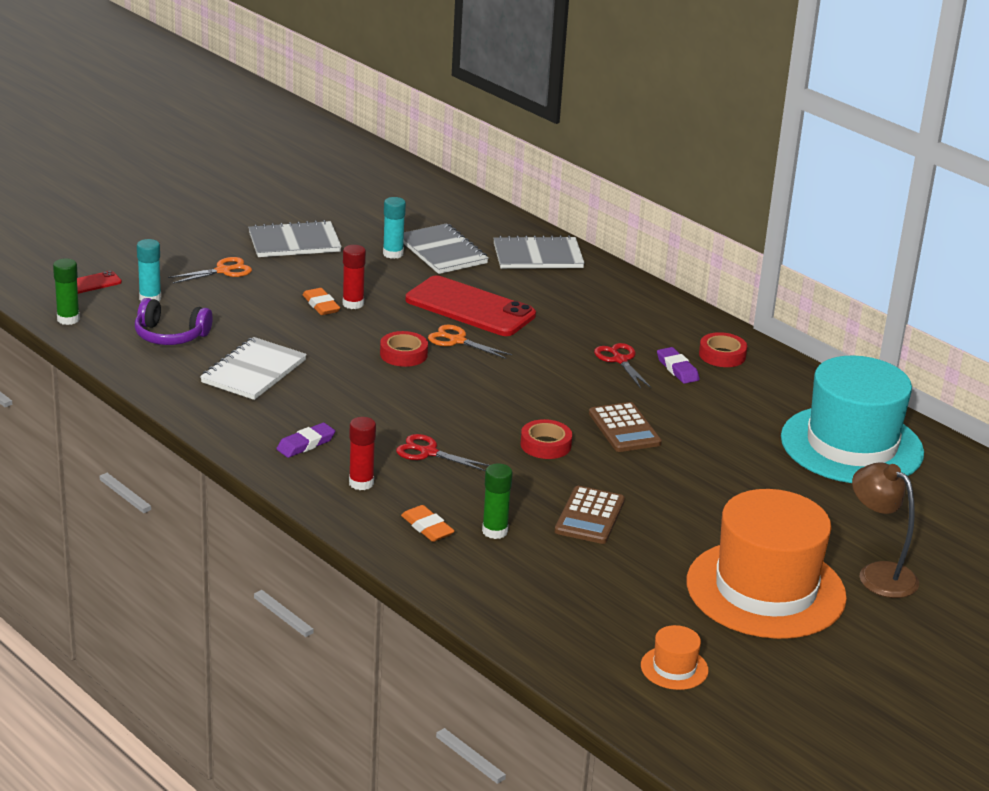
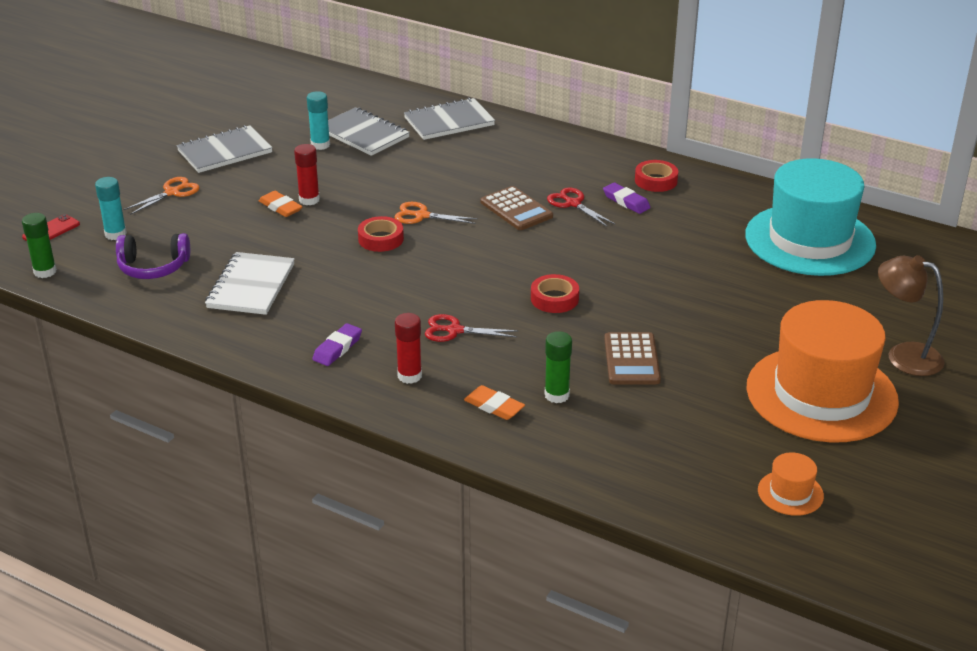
camera: 15 degrees left, 5 degrees up
(470, 307) = (416, 182): red phone -> none
(624, 428) = (613, 267): brown calculator -> brown calculator (516, 209)

